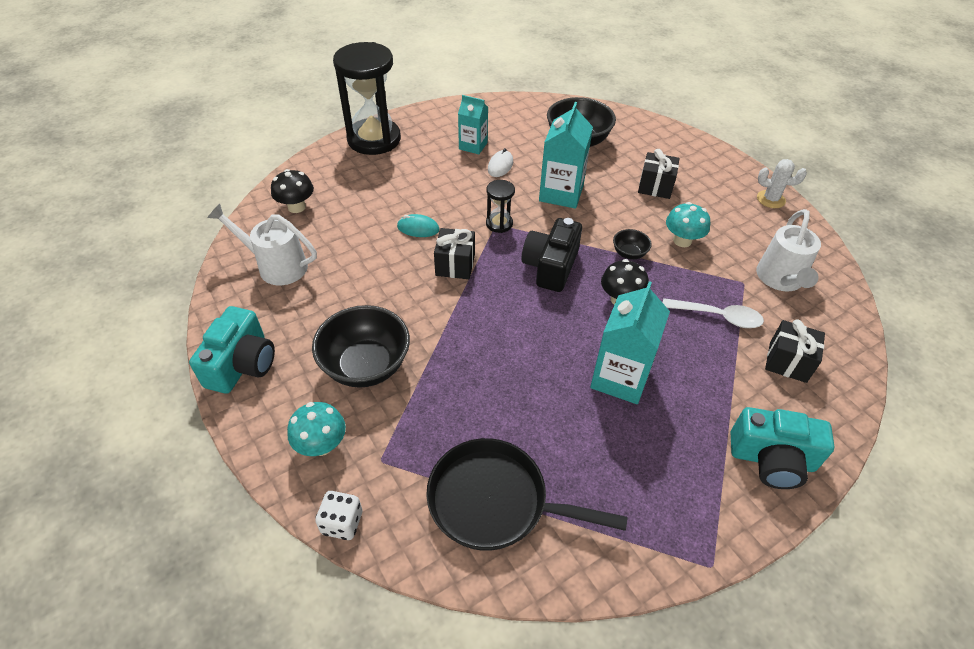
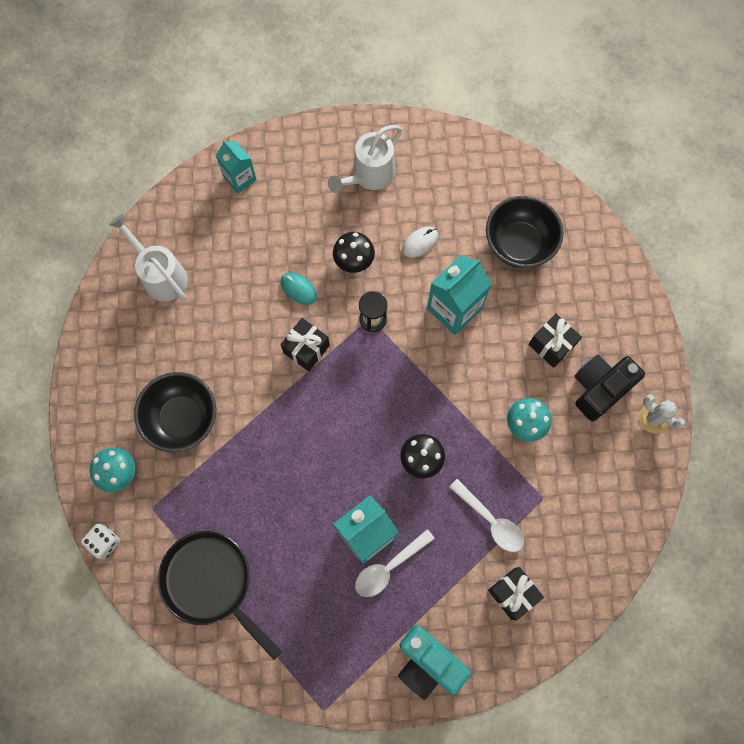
camera: 30 degrees right, 25 degrees up
(242, 364) = (94, 369): turquoise camera -> none
(296, 207) = (207, 209): black mushroom -> black mushroom (354, 261)
(374, 139) = (320, 145): black hourglass -> none
(473, 146) = (410, 201): turquoise carton -> turquoise carton (240, 178)
(550, 267) = (386, 393): black camera -> black camera (600, 388)
(629, 253) = (465, 414): black bowl -> none
(663, 395) = (388, 567): none -> white spoon
(780, 280) = (579, 513): white watering can -> white watering can (369, 175)

